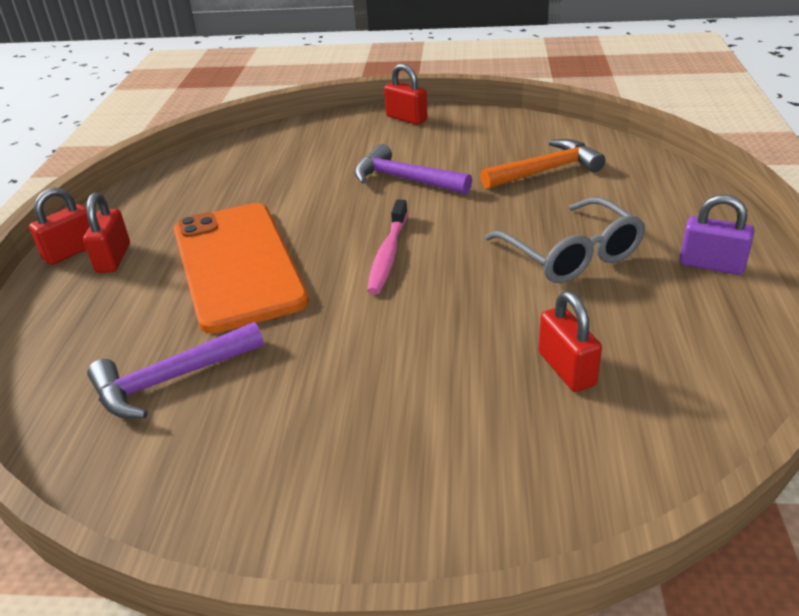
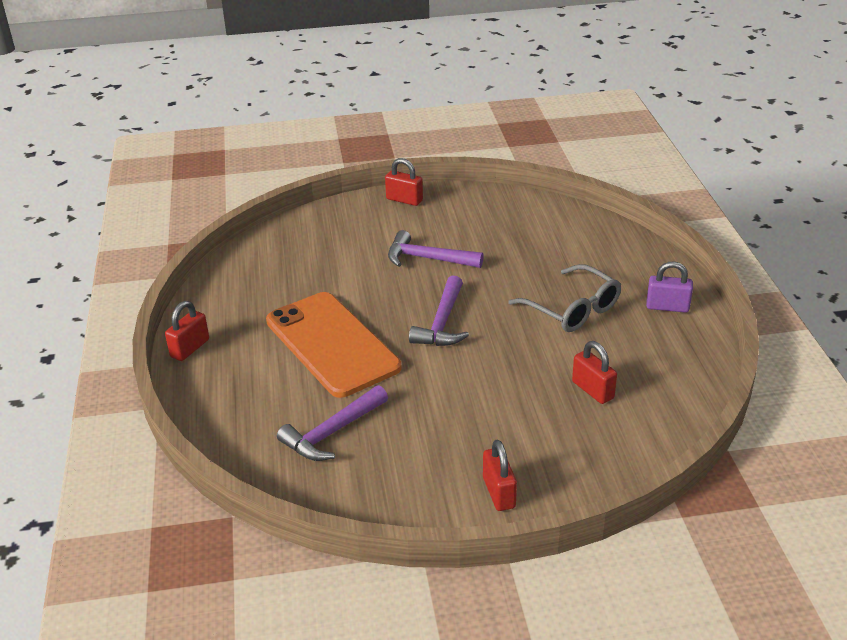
camera: 15 degrees left, 0 degrees up
(113, 258) = (229, 350): red padlock -> red padlock (499, 493)
(388, 254) = (442, 323): pink toothbrush -> purple hammer
(546, 170) = (534, 241): orange hammer -> none

